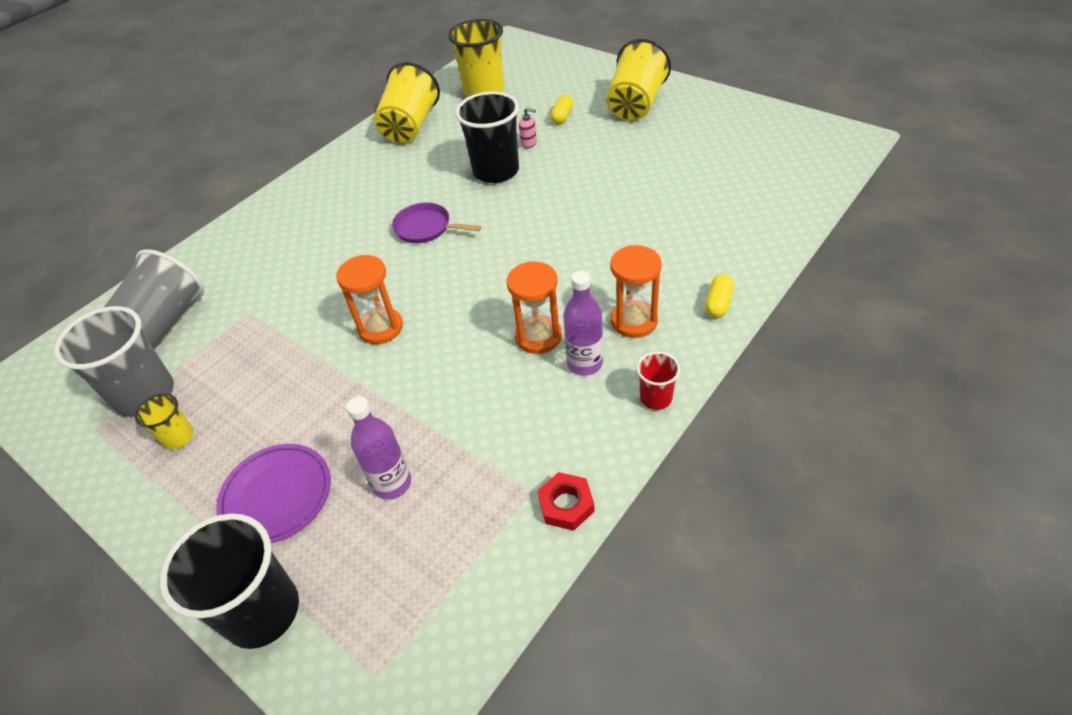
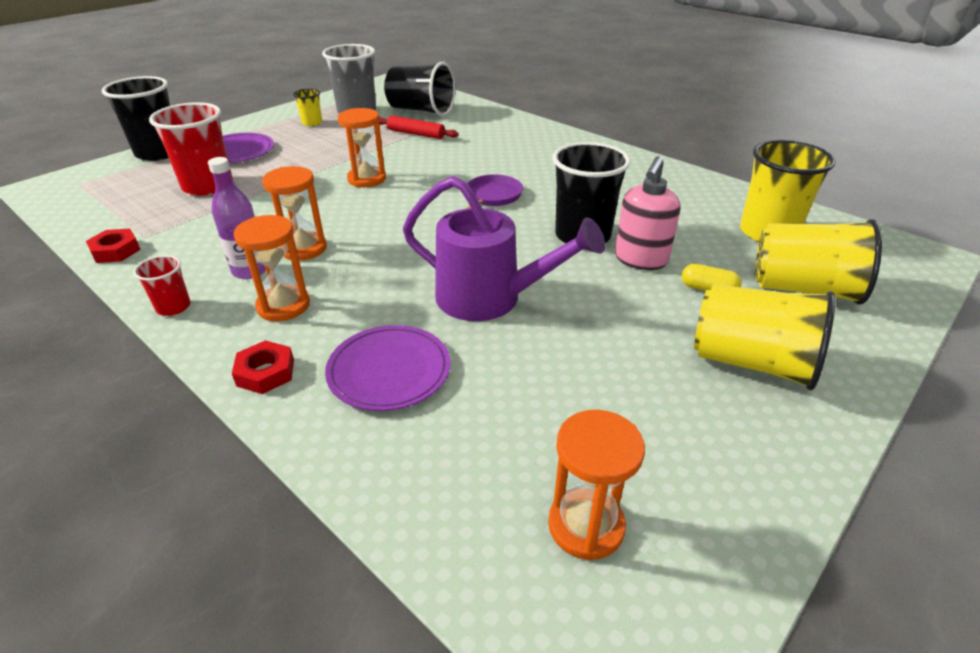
camera: 90 degrees right, 10 degrees down
(164, 324) = (421, 110): grey cup -> black cup
(249, 313) = (416, 134): none -> red rolling pin
(392, 483) = (208, 186): purple bottle -> red cup
(410, 127) = (679, 188): yellow cup -> yellow cup (803, 289)
(529, 143) = (640, 260): pink soap dispenser -> pink soap dispenser, size x2.11
(596, 207) = (490, 299): none -> purple watering can
(693, 242) = (389, 371): none -> purple plate
(718, 304) = (265, 372): yellow capsule -> red nut
(778, 154) = (586, 525): none -> orange hourglass

